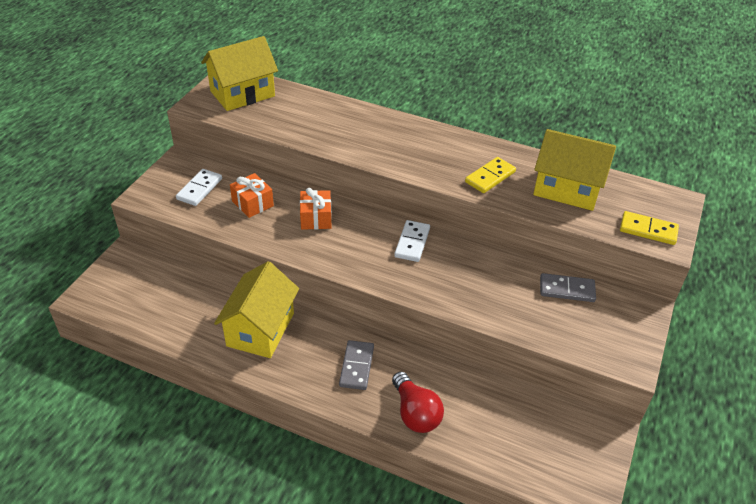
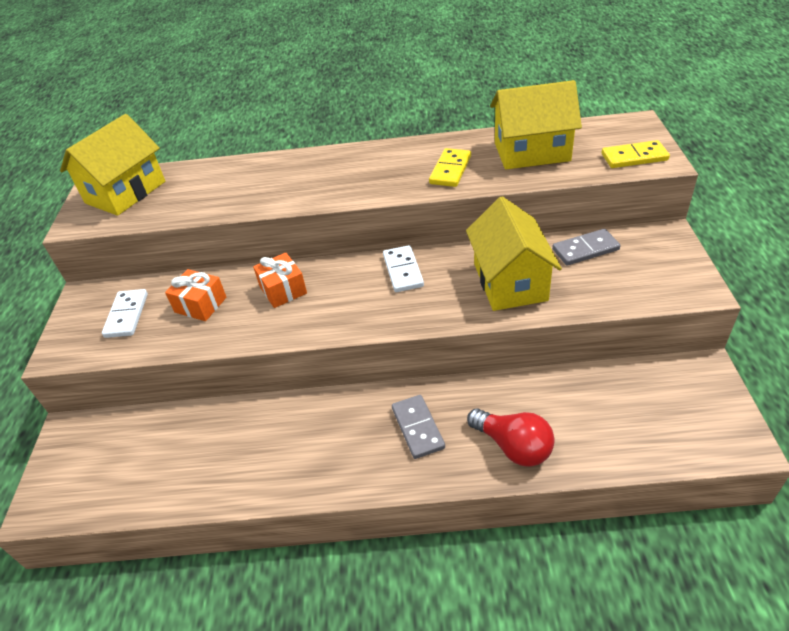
camera: 20 degrees left, 0 degrees up
(260, 329) = (284, 439): yellow house -> yellow house (510, 282)

